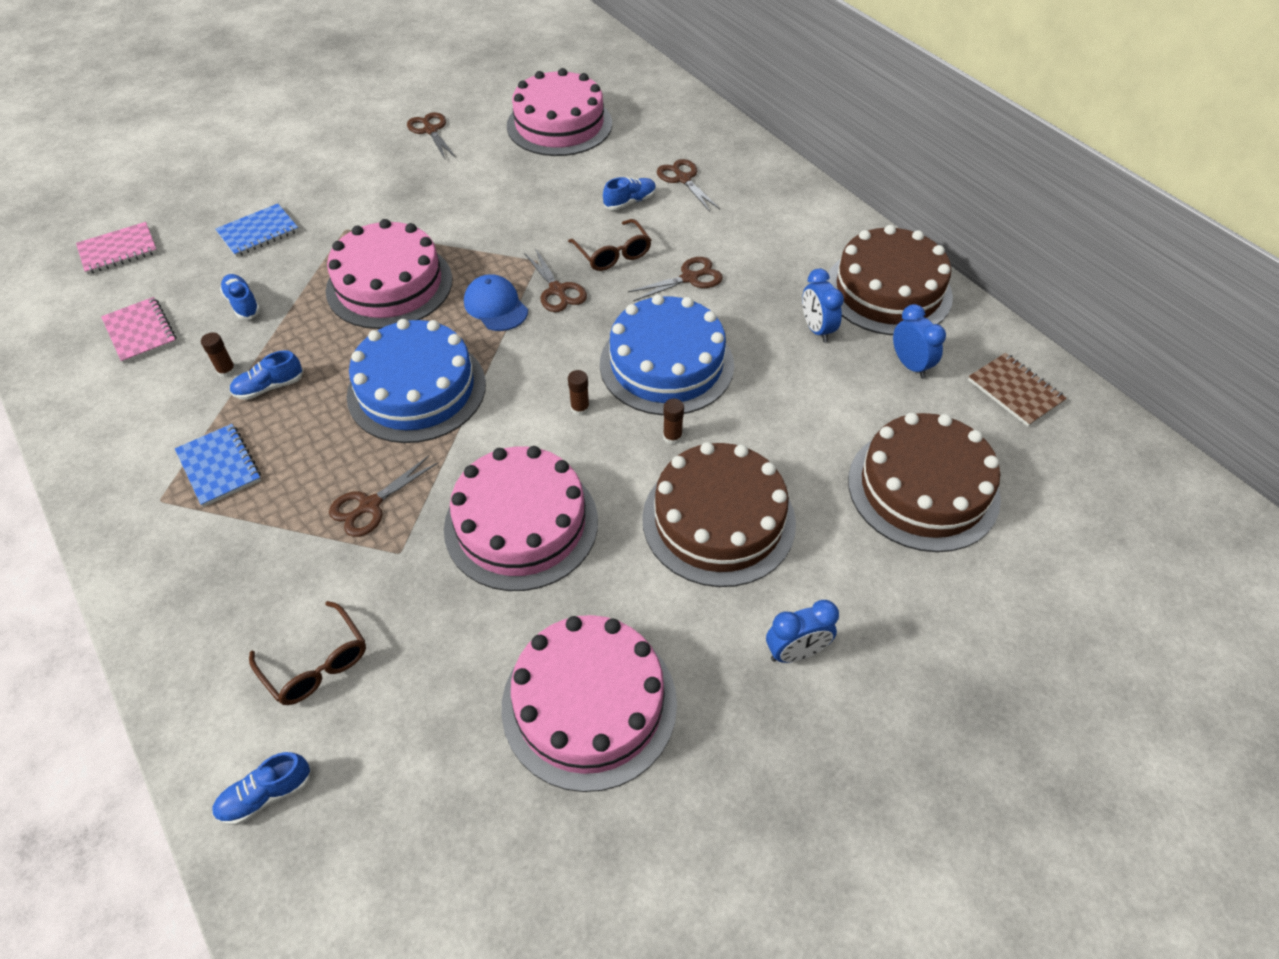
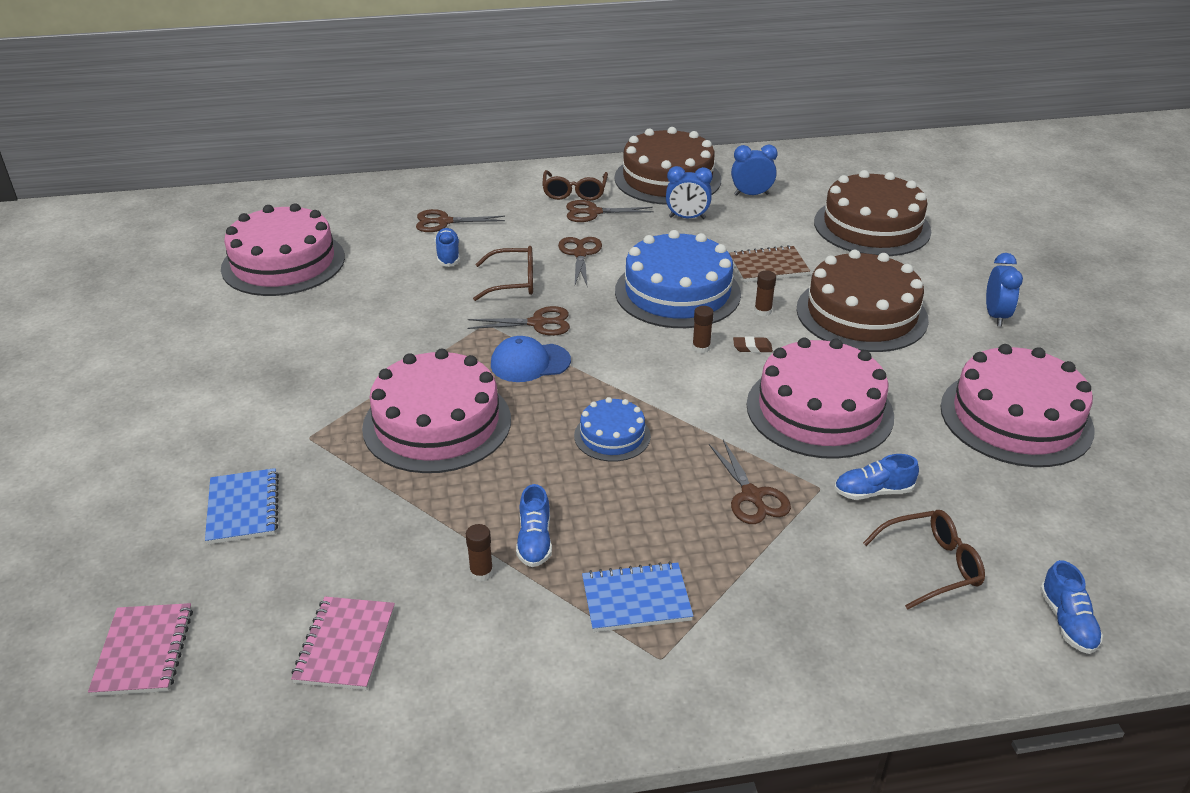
camera: 65 degrees left, 15 degrees down
(140, 332) = (345, 645): pink notebook -> pink notebook turned 75 degrees counterclockwise
(243, 304) = (371, 542): blue shoe -> blue shoe (873, 492)
(417, 389) = (612, 436): blue cake -> blue cake, size x0.51
(431, 130) = (192, 342): brown scissors -> brown scissors (593, 212)
(601, 446) = (752, 347): none -> brown eraser
(802, 237) = (574, 192): none -> brown glasses
(1015, 391) = (801, 168): brown notebook -> brown notebook (768, 266)

